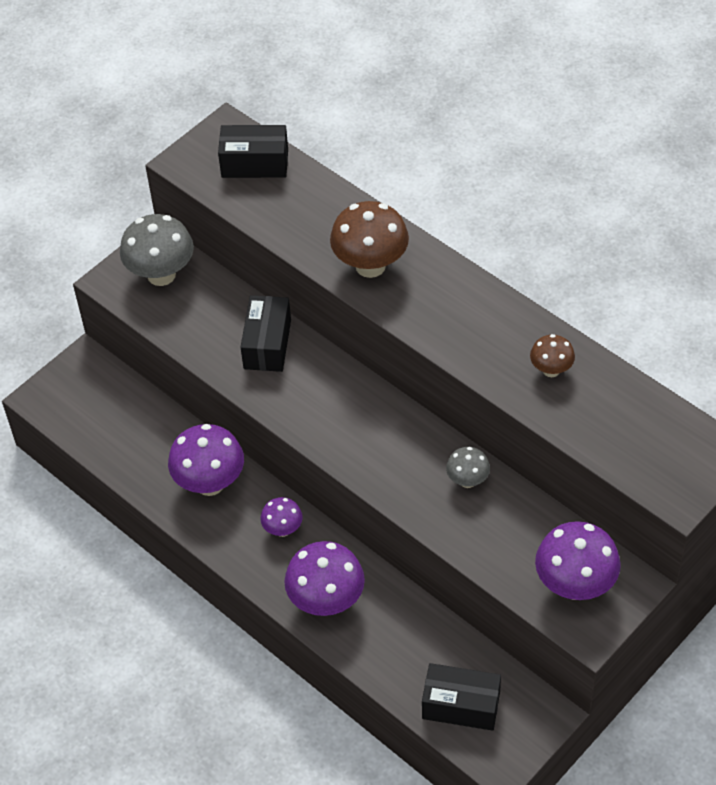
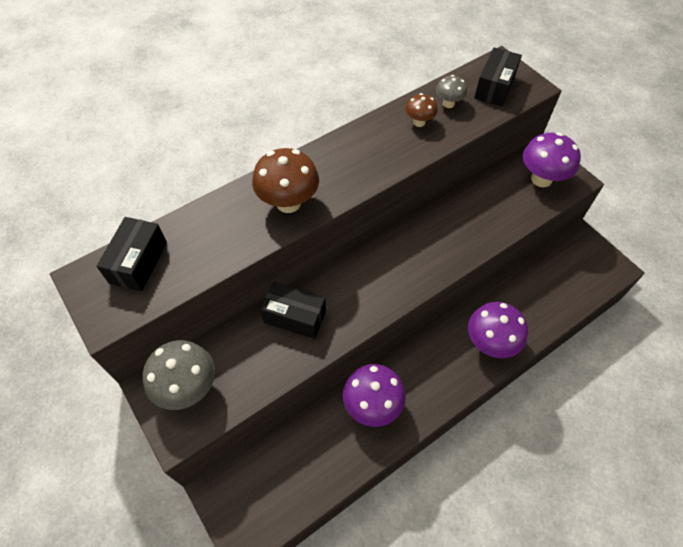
camera: 80 degrees left, 5 degrees up
(283, 529) = (425, 360): purple mushroom -> none
(461, 705) = (575, 281): black box -> black box (494, 87)
(467, 480) = (452, 216): grey mushroom -> grey mushroom (448, 104)

